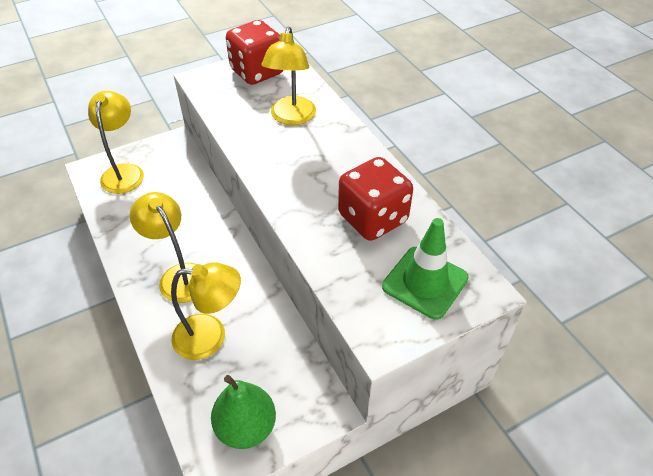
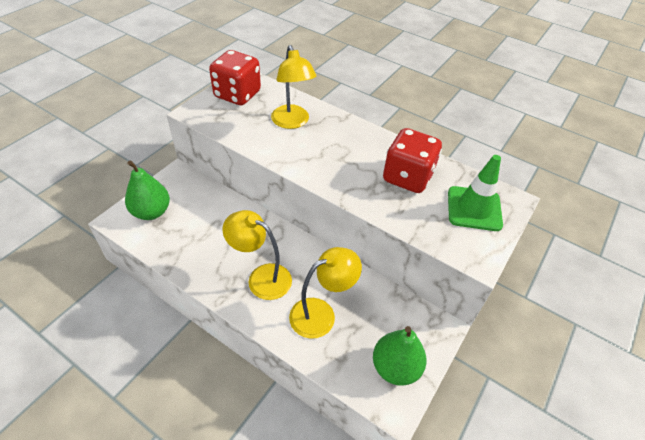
camera: 30 degrees left, 0 degrees up
(124, 172) = (151, 212): yellow lamp -> green pear

